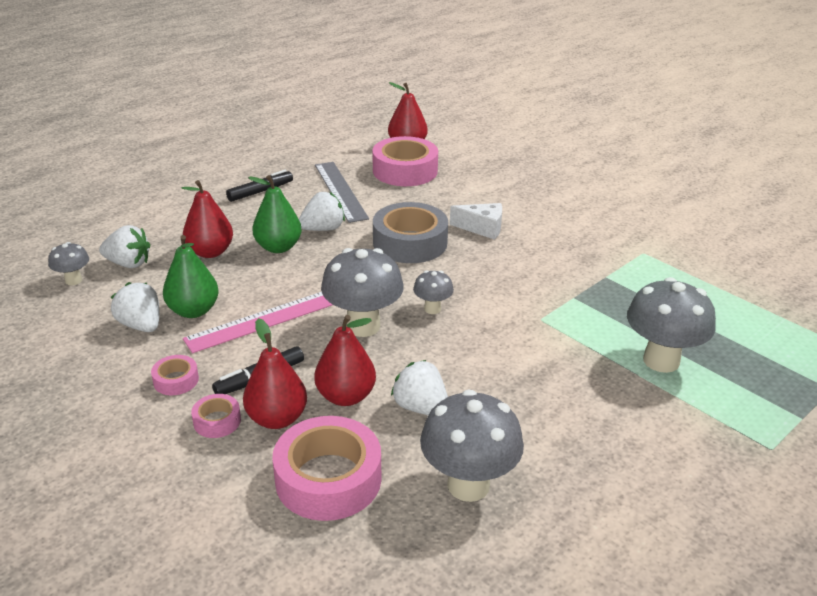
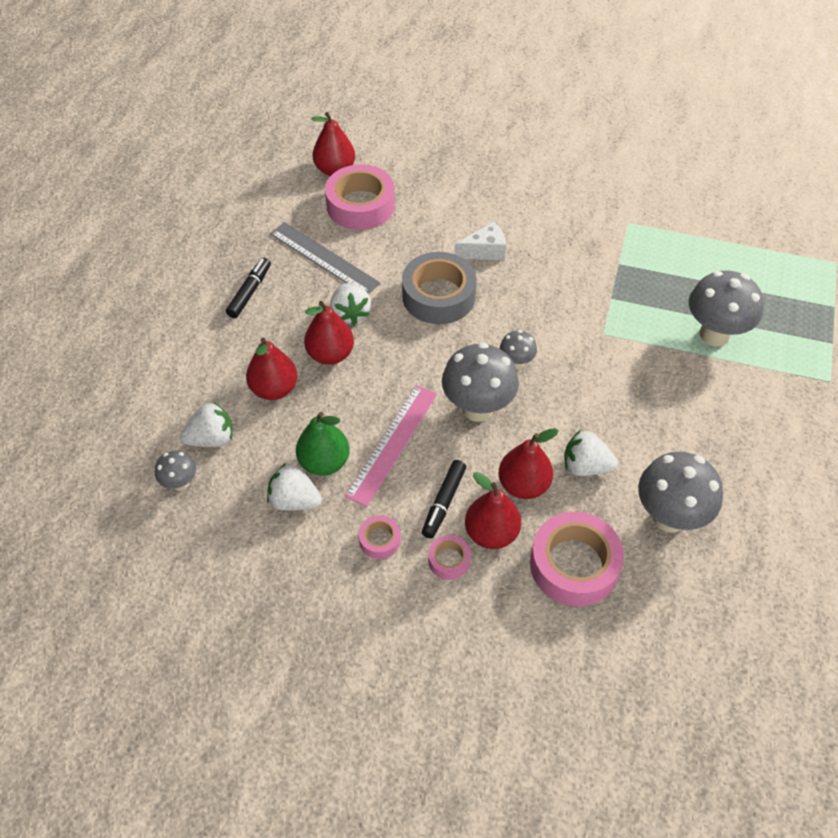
camera: 30 degrees left, 20 degrees up
(278, 247) = (330, 354): green pear -> red pear
(323, 229) = (350, 314): white strawberry -> white strawberry turned 135 degrees clockwise

